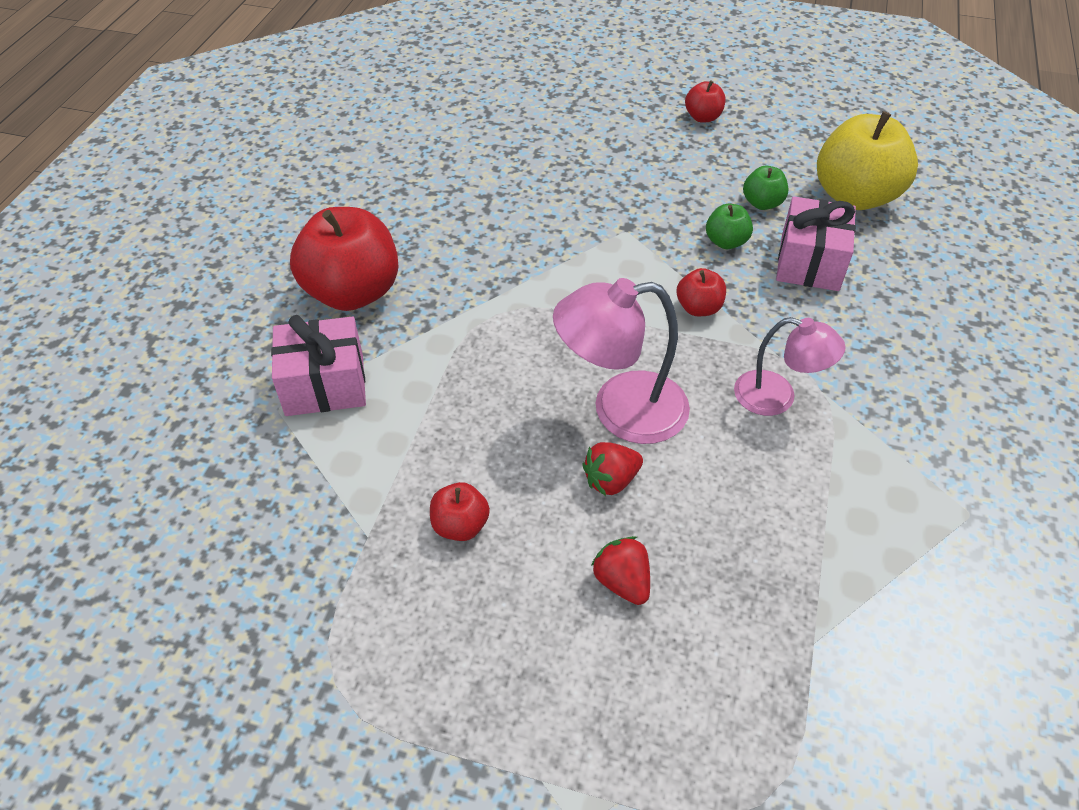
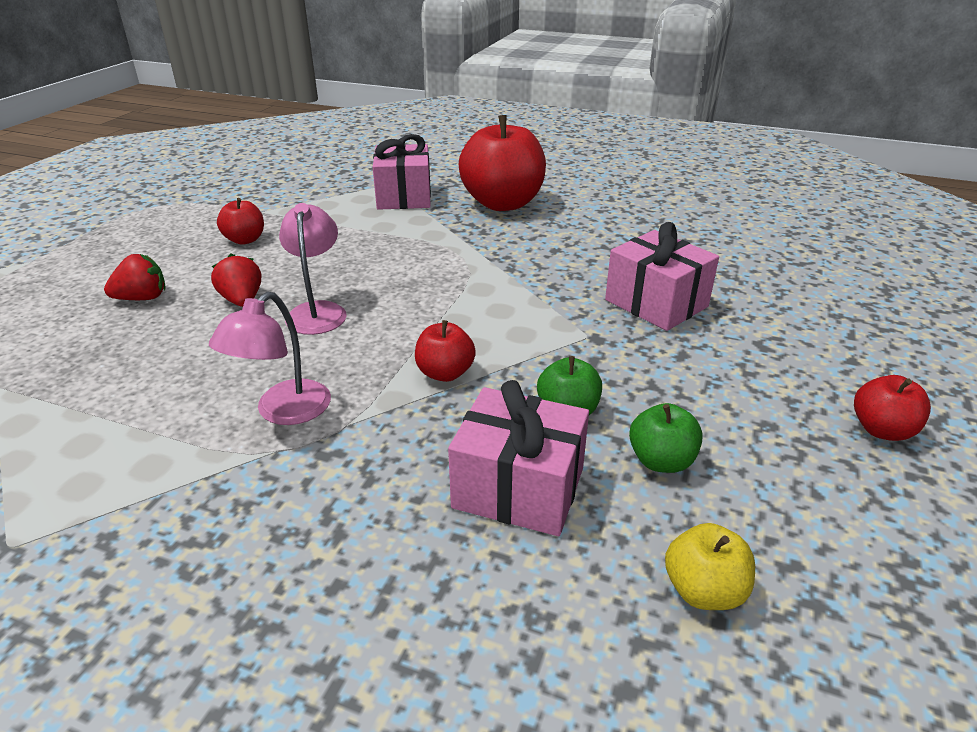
camera: 95 degrees right, 15 degrees down
(568, 192) = (656, 303): none -> pink gift
(620, 410) = (317, 311): pink lamp -> pink lamp, size x0.64
(855, 196) = (703, 590): yellow apple -> yellow apple, size x0.47

